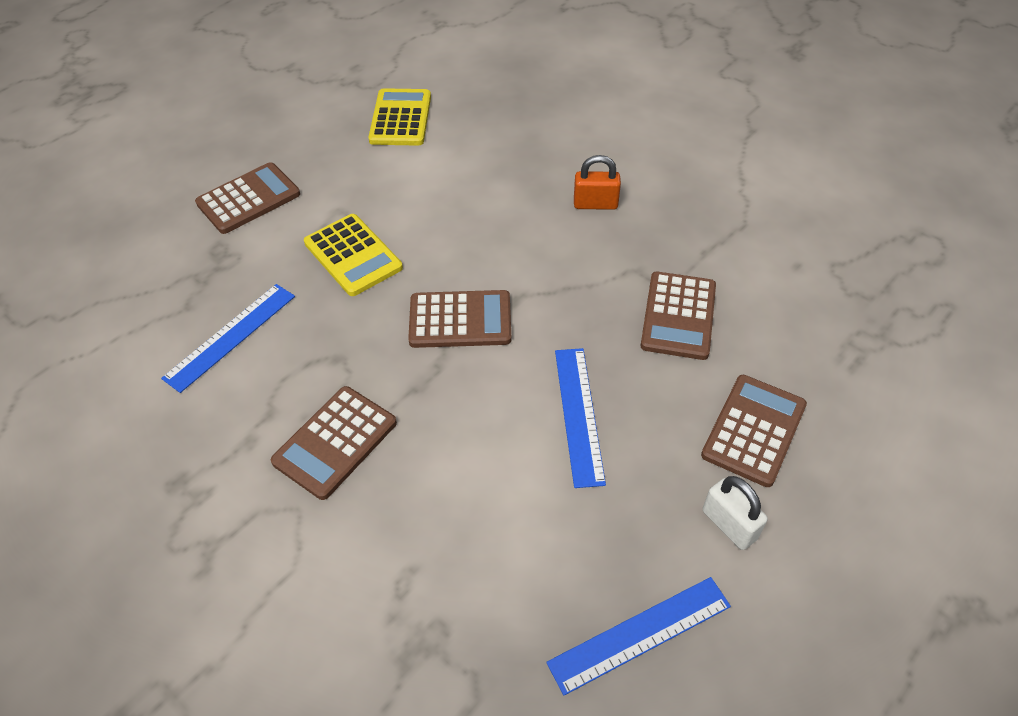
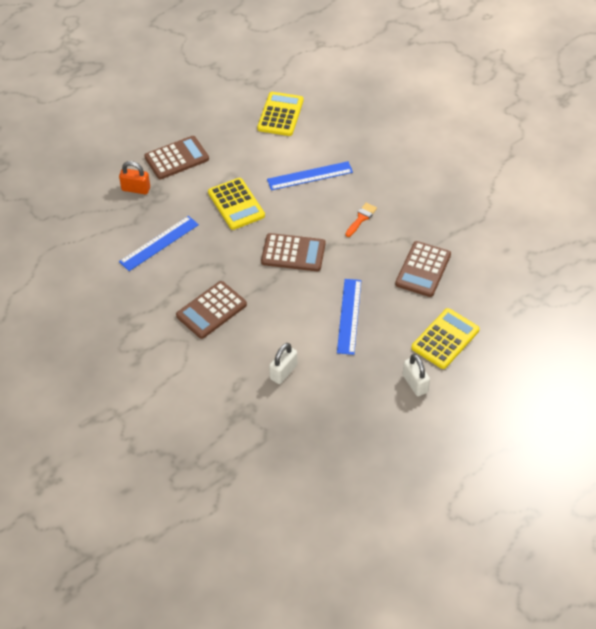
camera: 10 degrees right, 0 degrees up
(485, 542) = (283, 372): none -> white padlock
(557, 249) = (361, 218): none -> orange brush
(595, 204) = (392, 192): orange padlock -> orange padlock (136, 189)
(640, 634) = (352, 426): blue ruler -> blue ruler (310, 176)
(753, 430) = (445, 339): brown calculator -> yellow calculator

